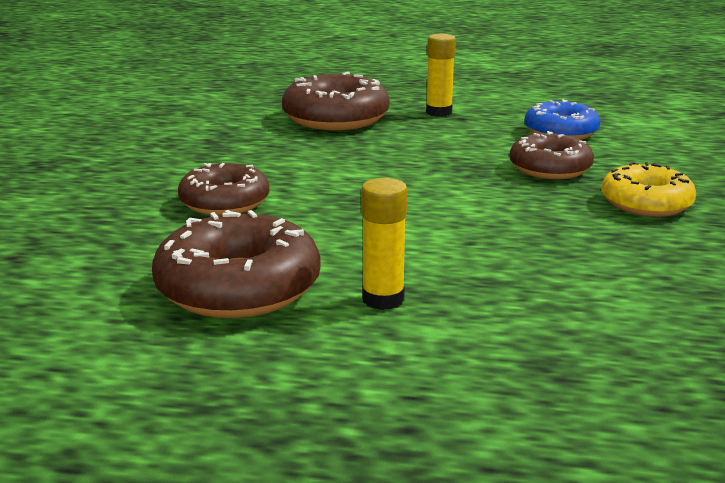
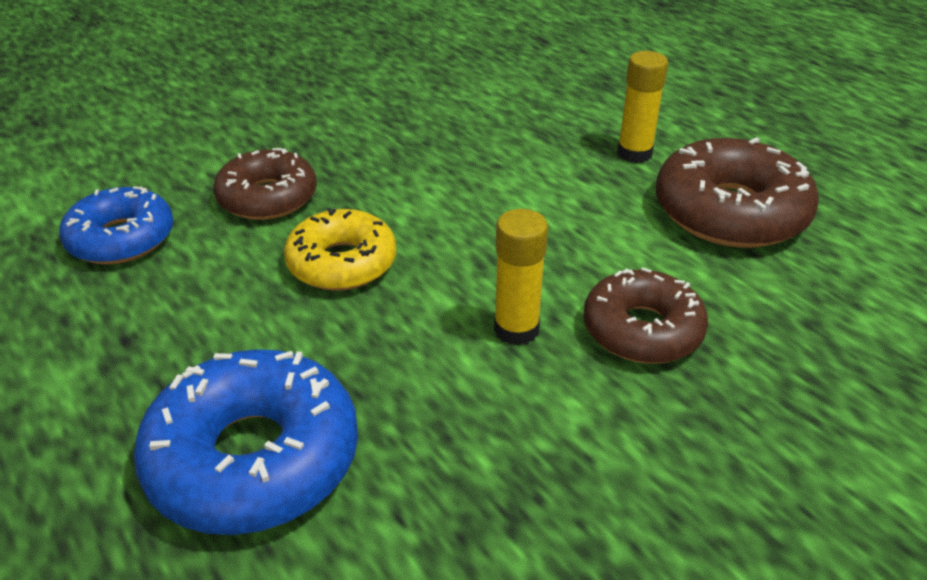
camera: 135 degrees left, 15 degrees up
(336, 118) = (254, 458): brown donut -> blue donut
(439, 112) = (116, 372): yellow glue stick -> yellow glue stick (516, 329)
(646, 203) = (303, 128): yellow donut -> yellow donut (342, 263)

